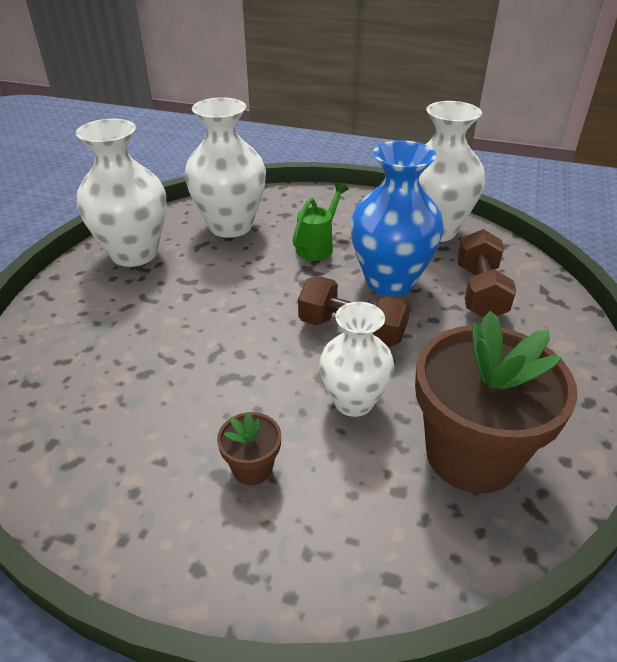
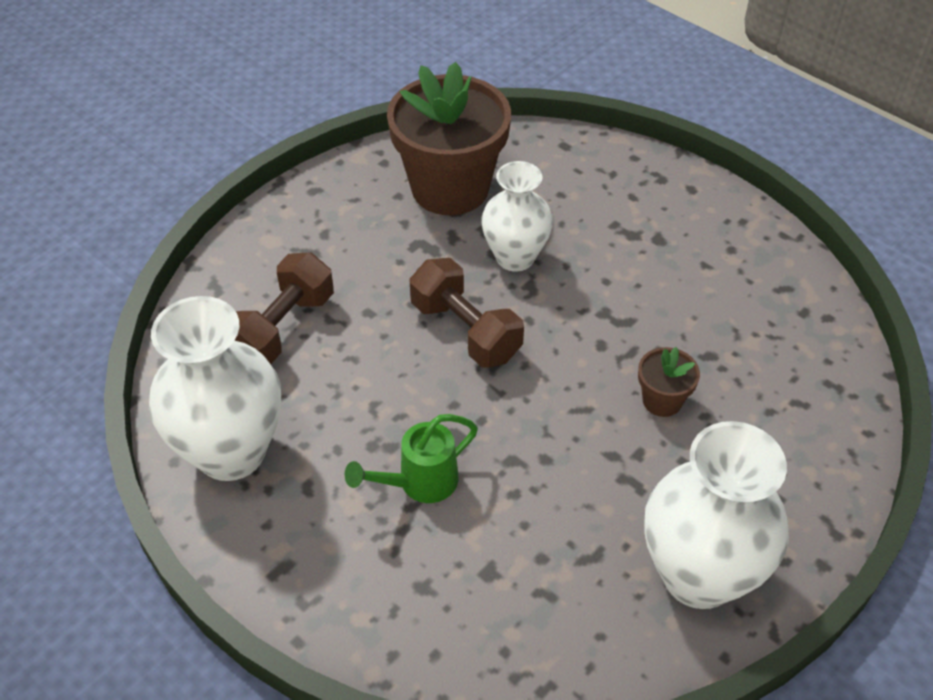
camera: 155 degrees left, 10 degrees up
(230, 226) = (527, 589): white vase -> none
(252, 468) = (630, 235): brown flower pot -> brown flower pot (662, 400)
(390, 281) = (371, 381): blue vase -> none

